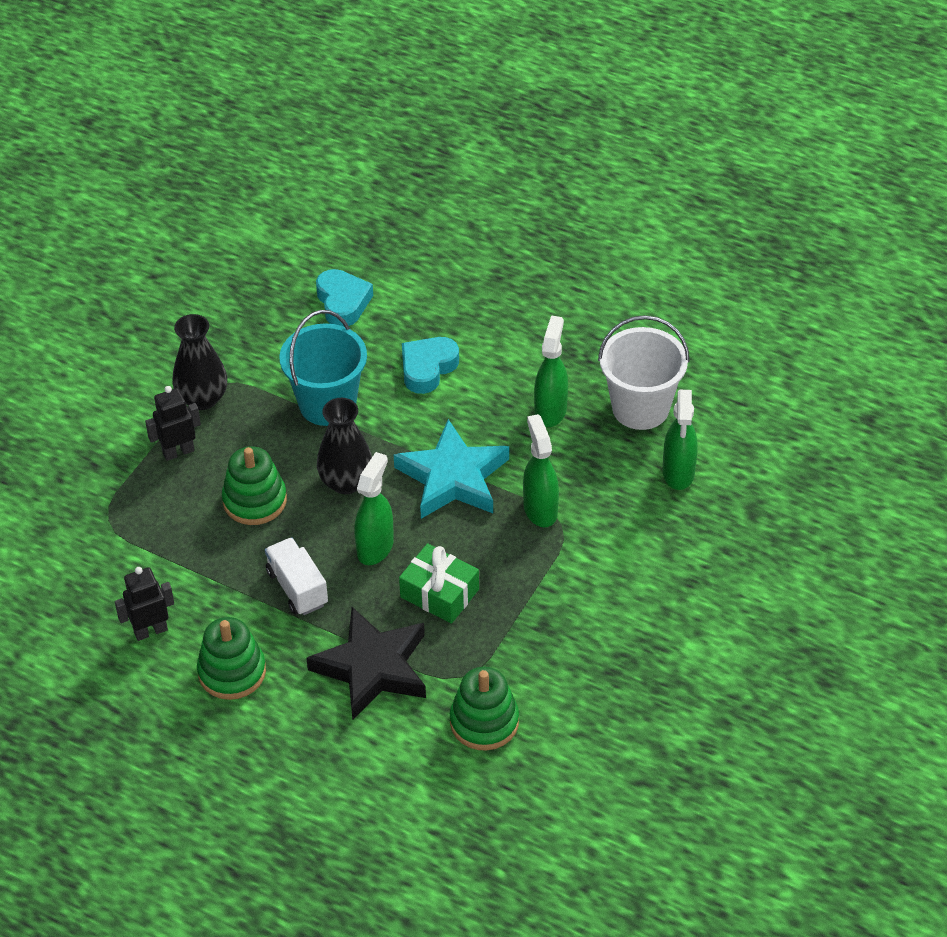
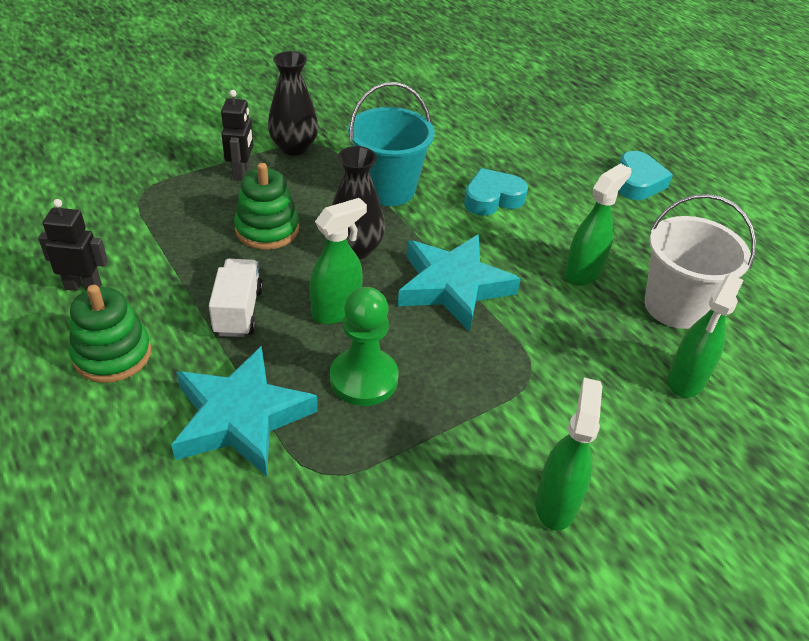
camera: 25 degrees right, 5 degrees down
(178, 452) = (241, 172): black robot -> black robot turned 90 degrees clockwise
(343, 302) = (456, 132): turquoise heart -> turquoise heart (638, 182)
(372, 668) = (241, 417): black star -> turquoise star
(439, 593) = (364, 379): green gift -> green pawn
(484, 722) = (306, 538): green stacking toy -> none
(540, 509) = (518, 349): green spray bottle -> green spray bottle (556, 503)

